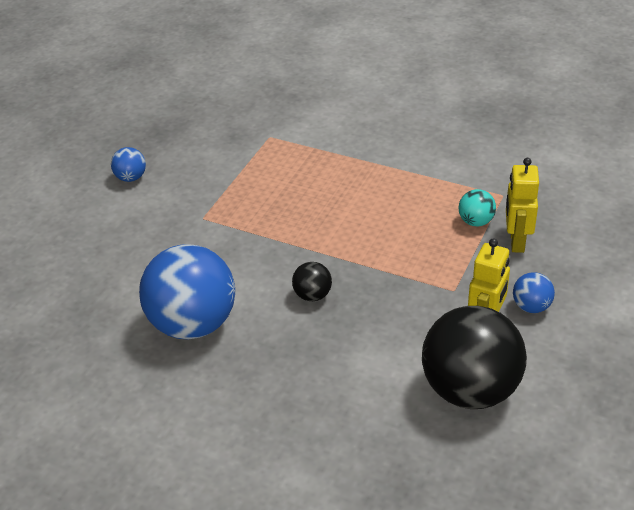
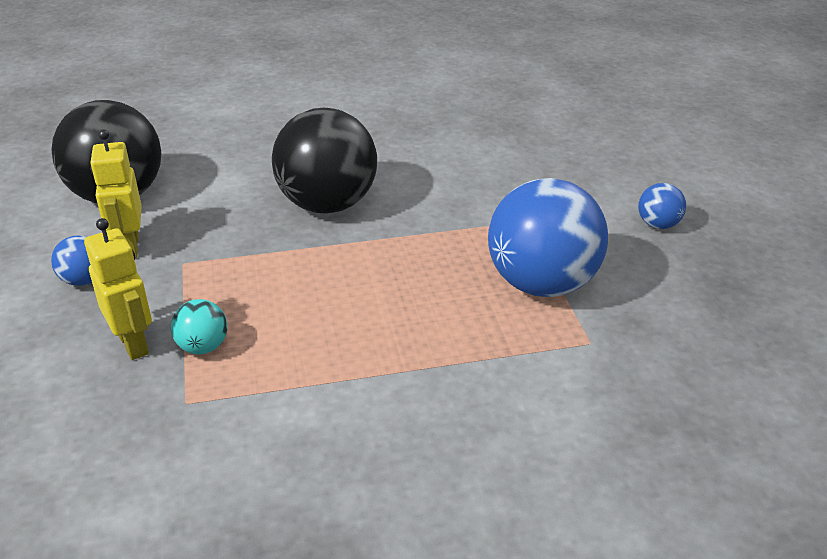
camera: 140 degrees right, 5 degrees down
(193, 324) = (408, 149): blue ball -> blue ball (542, 284)
(312, 295) = (327, 204): black ball -> black ball, size x2.29

